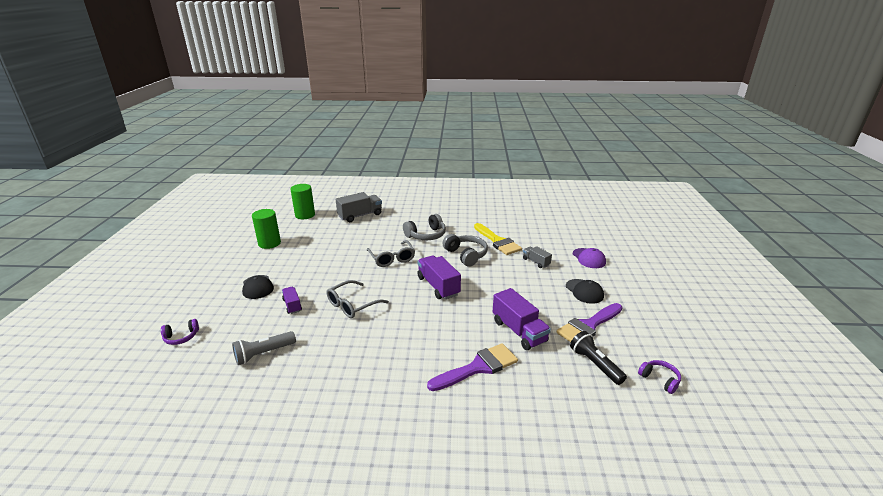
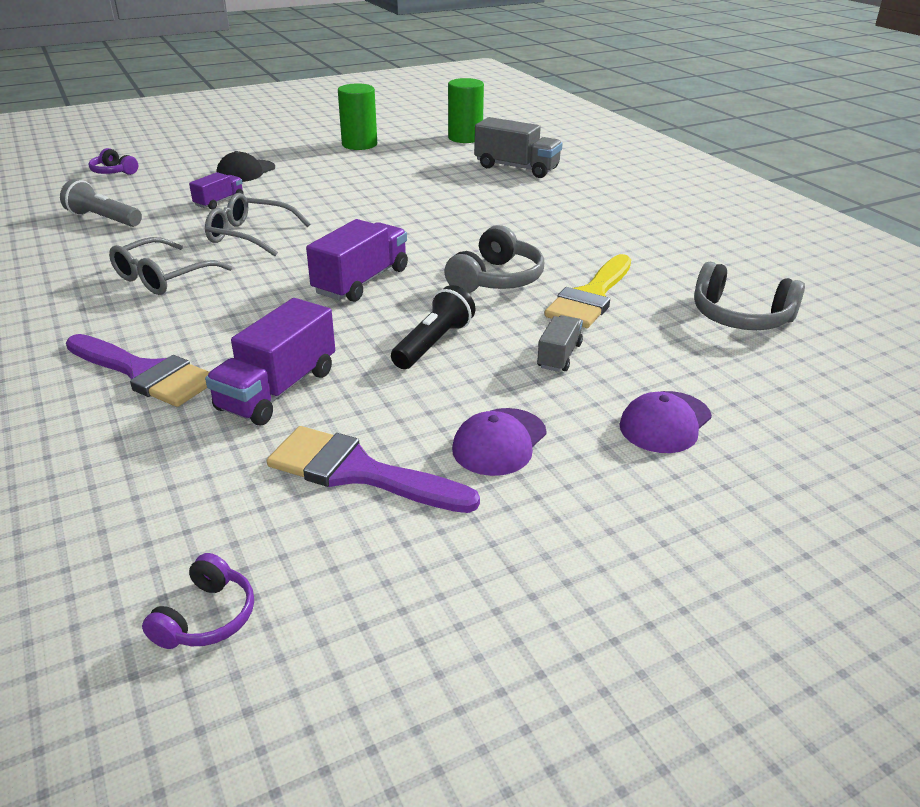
camera: 60 degrees right, 5 degrees up
(392, 258) = (410, 225): grey glasses -> grey glasses (163, 277)
(426, 235) = (522, 229): grey headphones -> grey headphones (740, 317)
(584, 291) = (499, 442): black cap -> purple cap
(595, 364) = (218, 505): black flashlight -> black flashlight (433, 343)

